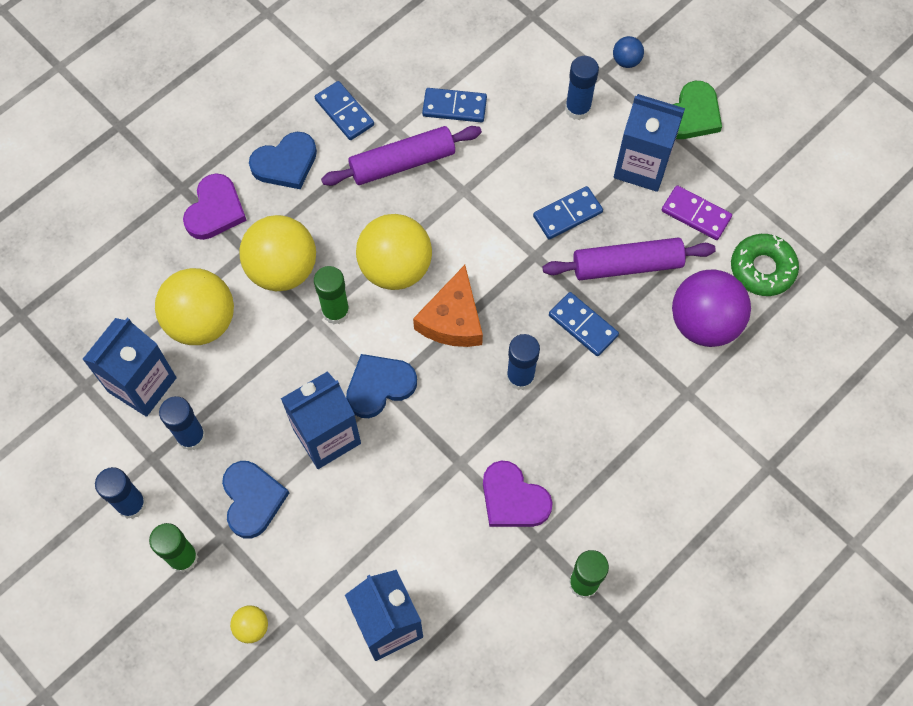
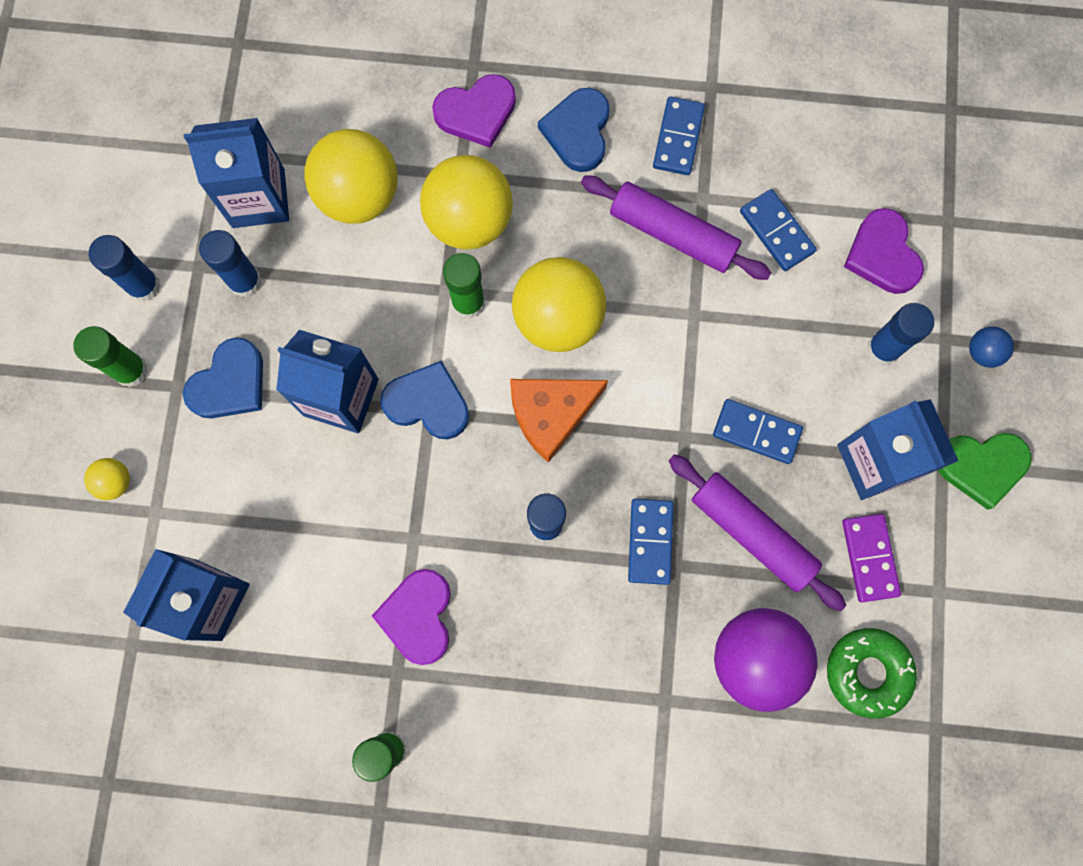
camera: 50 degrees right, 10 degrees up
(285, 163) = (578, 132): blue heart -> blue heart turned 75 degrees clockwise
(521, 64) = (882, 255): none -> purple heart

